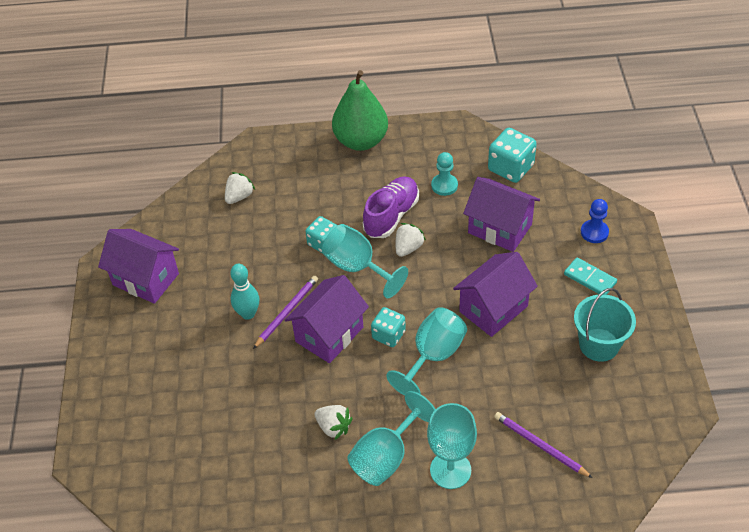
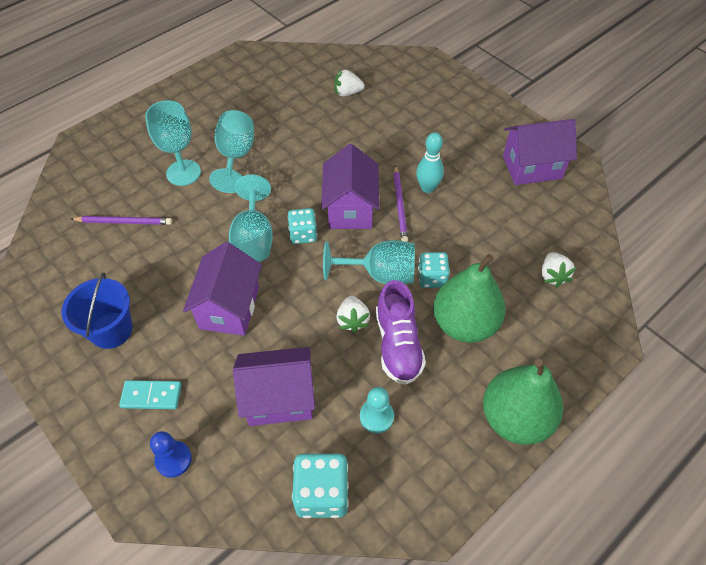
camera: 140 degrees right, 5 degrees up
(333, 427) = (288, 154): white strawberry -> white strawberry (347, 93)
(334, 203) = (464, 324): none -> green pear
(599, 345) = (111, 330): turquoise bucket -> blue bucket

